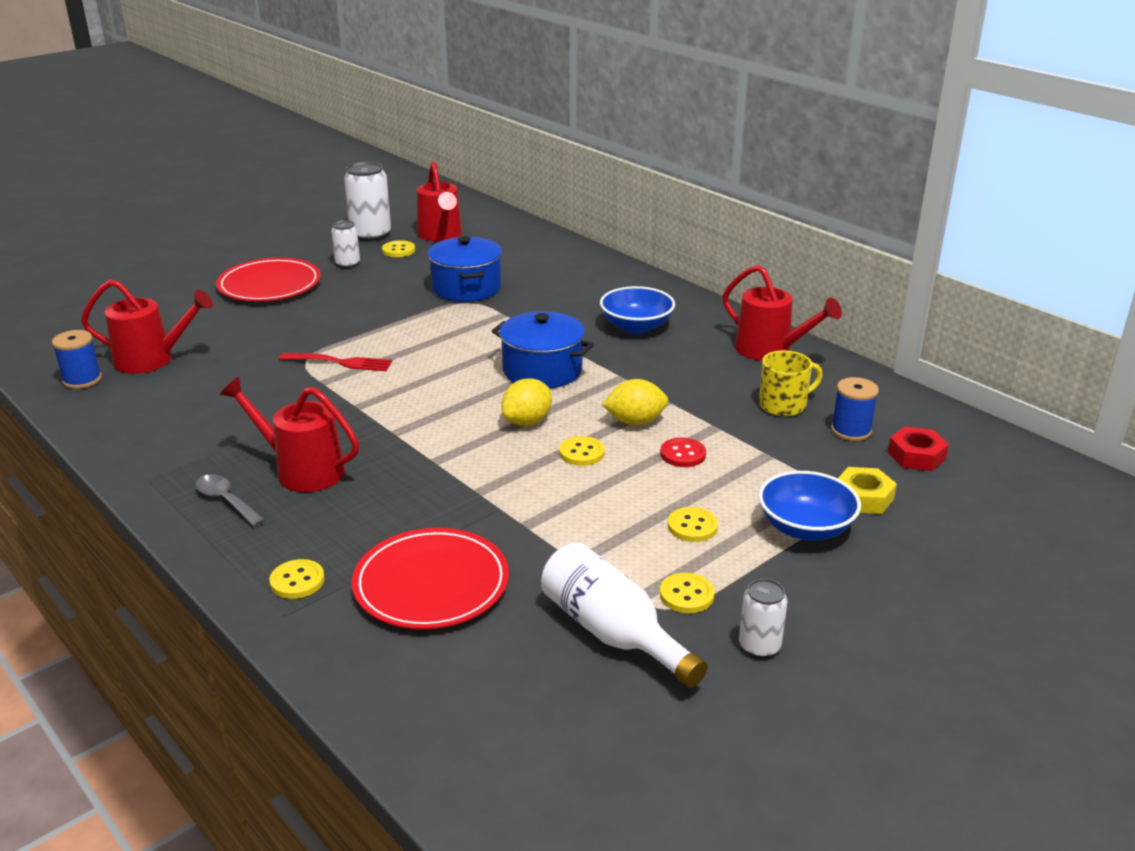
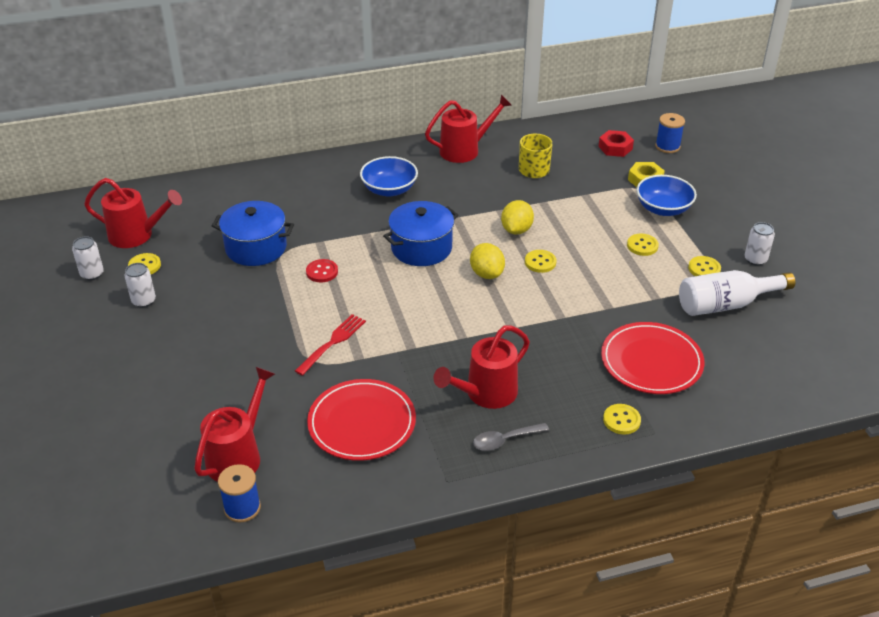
camera: 65 degrees left, 10 degrees up
(269, 285) = (144, 357): red plate -> red plate (362, 423)
(371, 235) = (92, 274): white can -> white can, size x0.58
(683, 454) = (566, 224): red button -> red button (322, 272)
(851, 431) = (577, 158): blue spool -> blue spool (667, 146)

